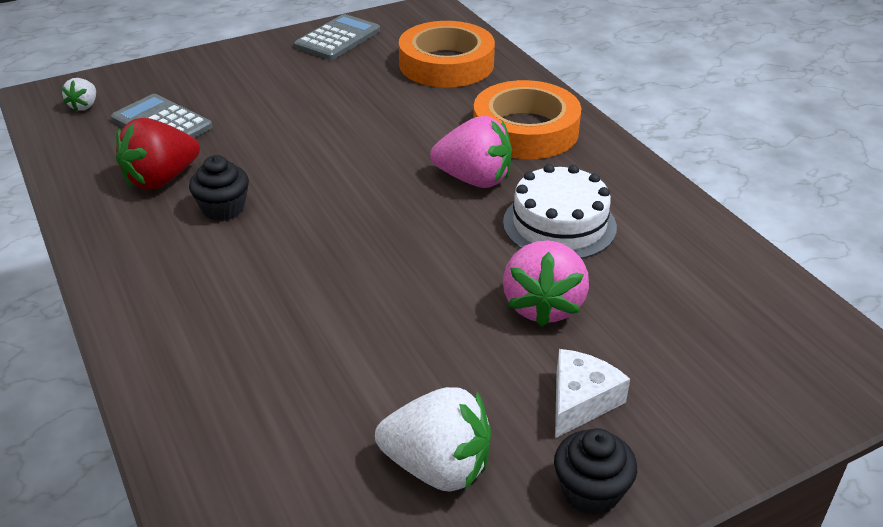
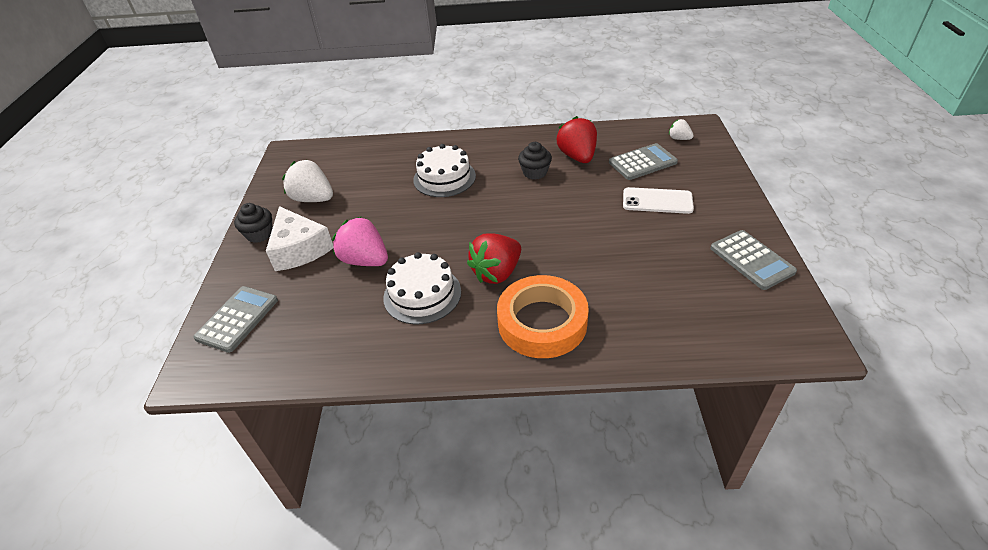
camera: 120 degrees right, 5 degrees up
(255, 100) = (657, 201): none -> white phone
(279, 302) = (444, 178): none -> white cake
(437, 467) = (313, 199): white strawberry -> white strawberry turned 75 degrees clockwise
(446, 64) = (677, 313): orange tape -> none
(474, 179) = (497, 273): pink strawberry -> red strawberry
(581, 401) = (299, 249): white cheese -> white cheese, size x1.54
(766, 386) = (237, 319): none -> grey calculator

